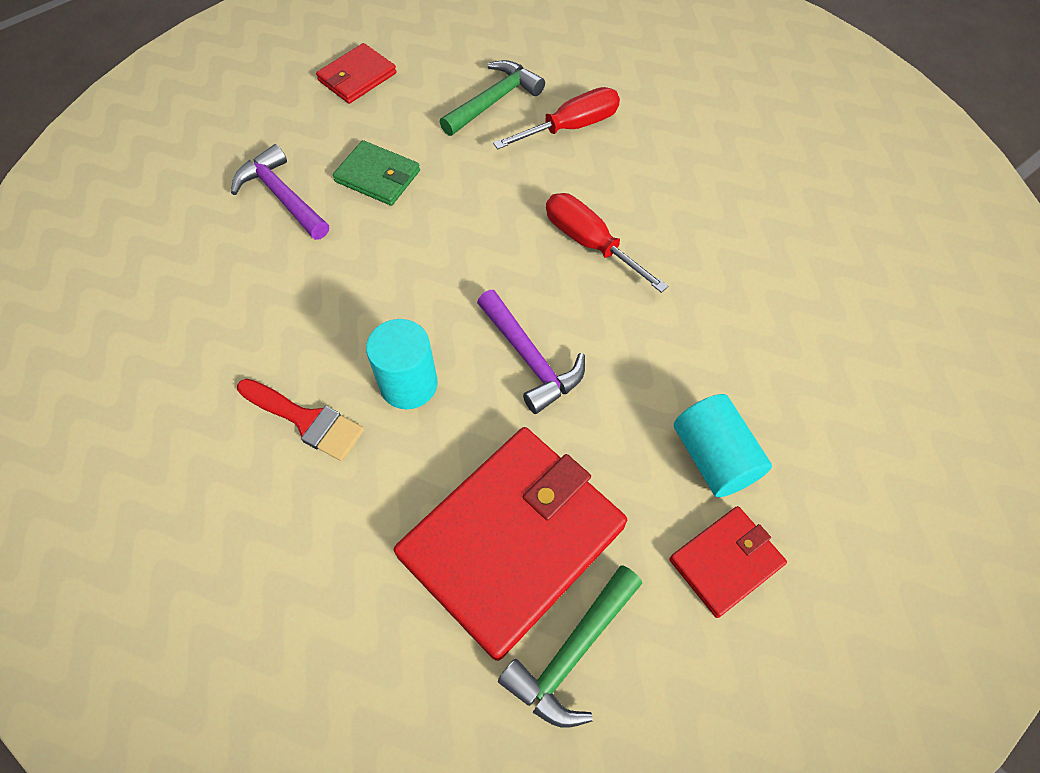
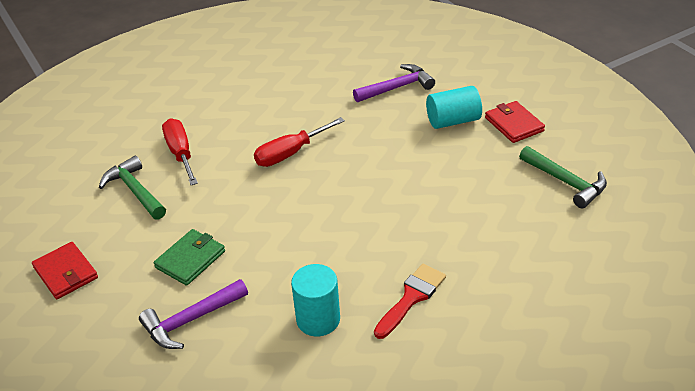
camera: 80 degrees left, 20 degrees down
(408, 384) = (389, 244): turquoise cylinder -> turquoise cylinder (318, 319)
(512, 540) = (502, 201): red wallet -> none
(530, 359) = (378, 186): purple hammer -> purple hammer (397, 87)

